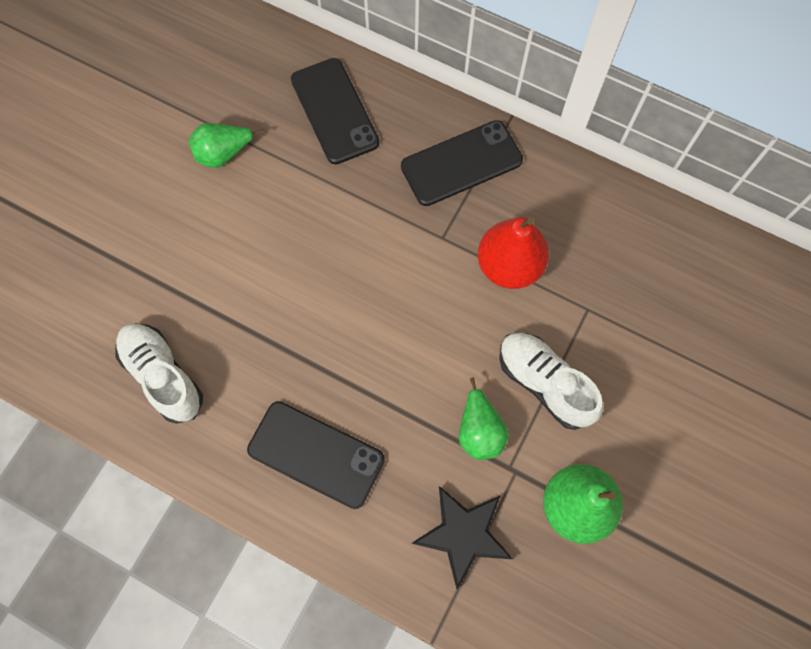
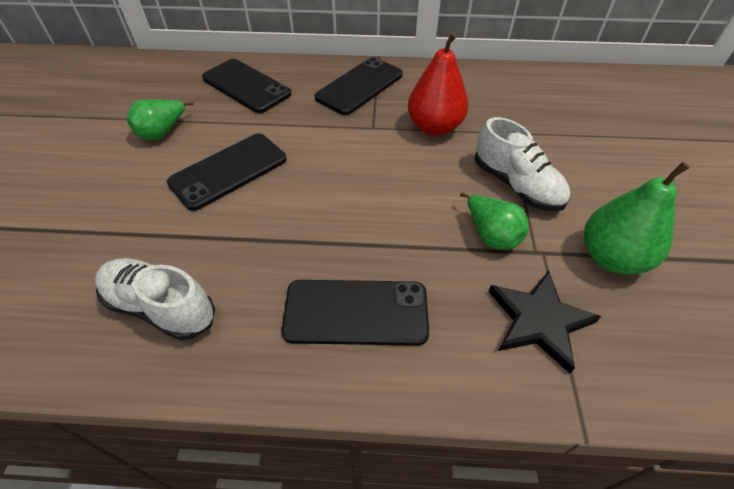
camera: 25 degrees left, 20 degrees down
(270, 239) = (229, 171): none -> black phone
(544, 383) = (516, 185): white shoe -> white shoe turned 150 degrees counterclockwise

